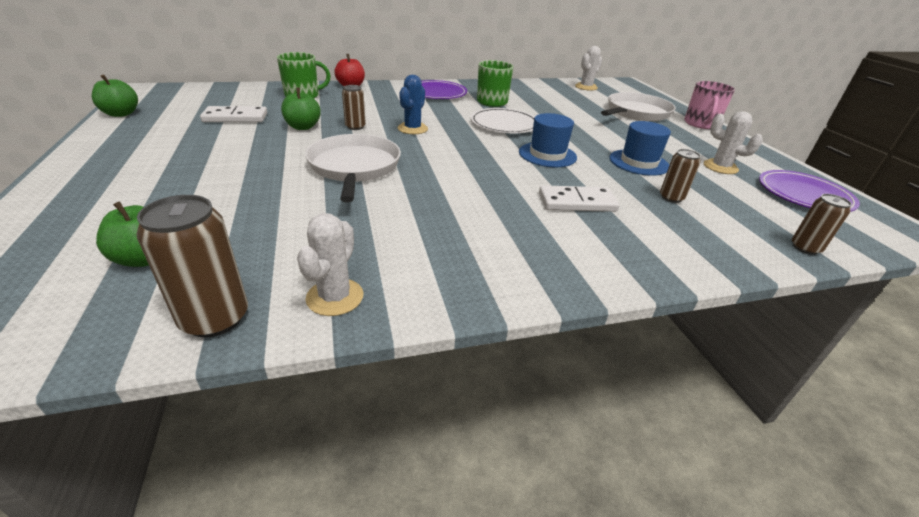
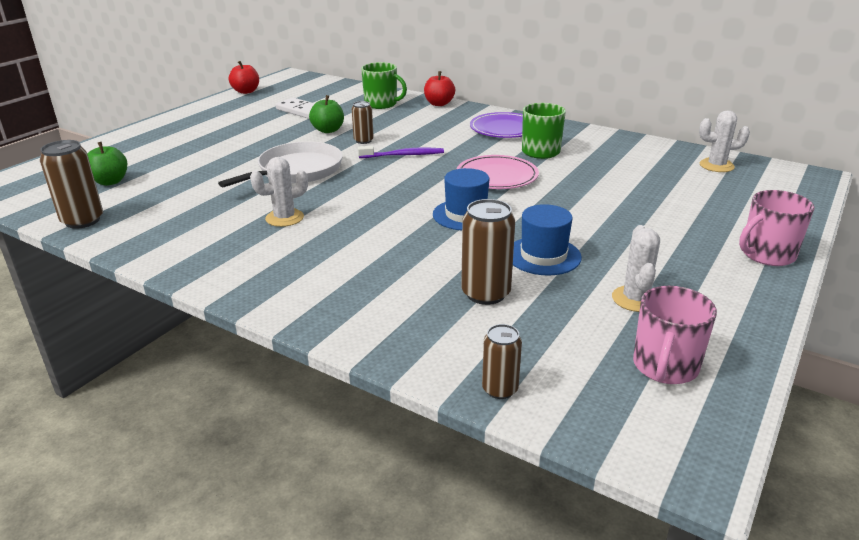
camera: 50 degrees right, 5 degrees down
(121, 114) = (246, 91): green apple -> red apple
(335, 297) = (136, 236): white cactus -> white cactus (284, 218)
(412, 129) = (403, 155): blue cactus -> purple toothbrush
(504, 124) = (497, 176): white plate -> pink plate
(577, 202) = (390, 257): white domino -> none
(636, 113) = (701, 213): white pan -> none
(671, 198) = (485, 293): brown can -> brown can, size x1.65
(804, 194) = (665, 366): purple plate -> pink mug

